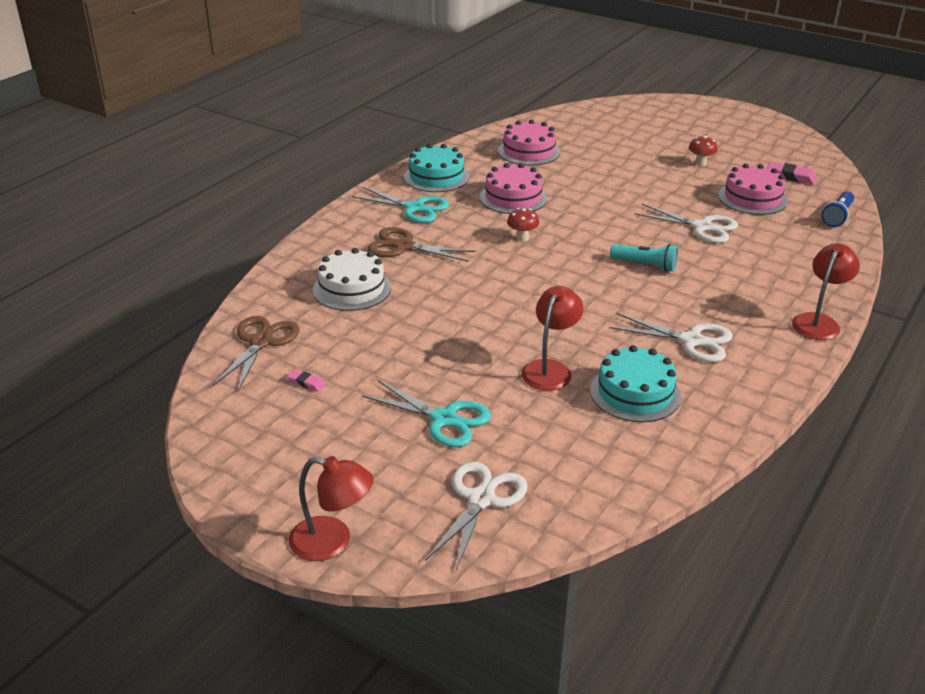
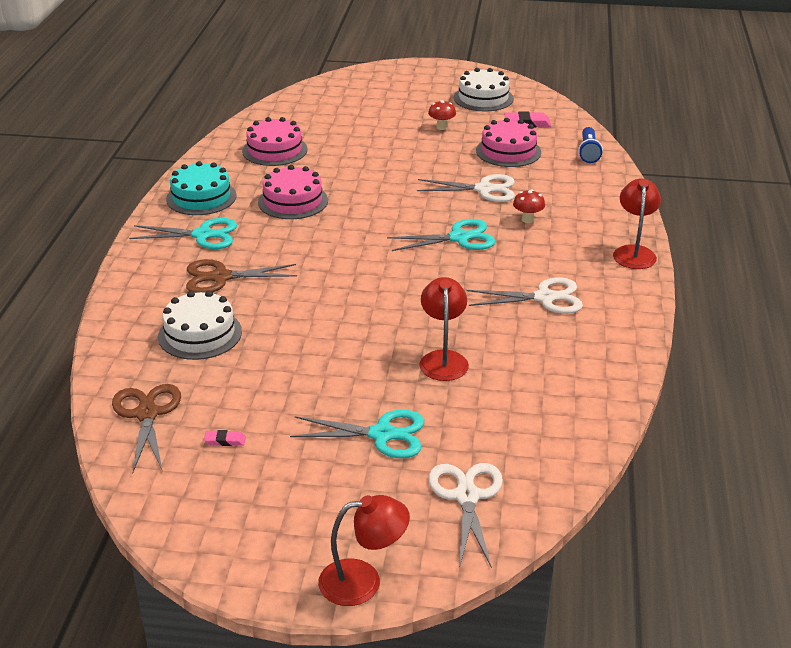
camera: 25 degrees left, 0 degrees up
(522, 238) = (330, 240): red mushroom -> red mushroom (527, 219)
(635, 393) = (530, 359): turquoise cake -> none
(645, 265) = (459, 238): turquoise flashlight -> turquoise scissors
(762, 145) = (483, 98): none -> white cake

